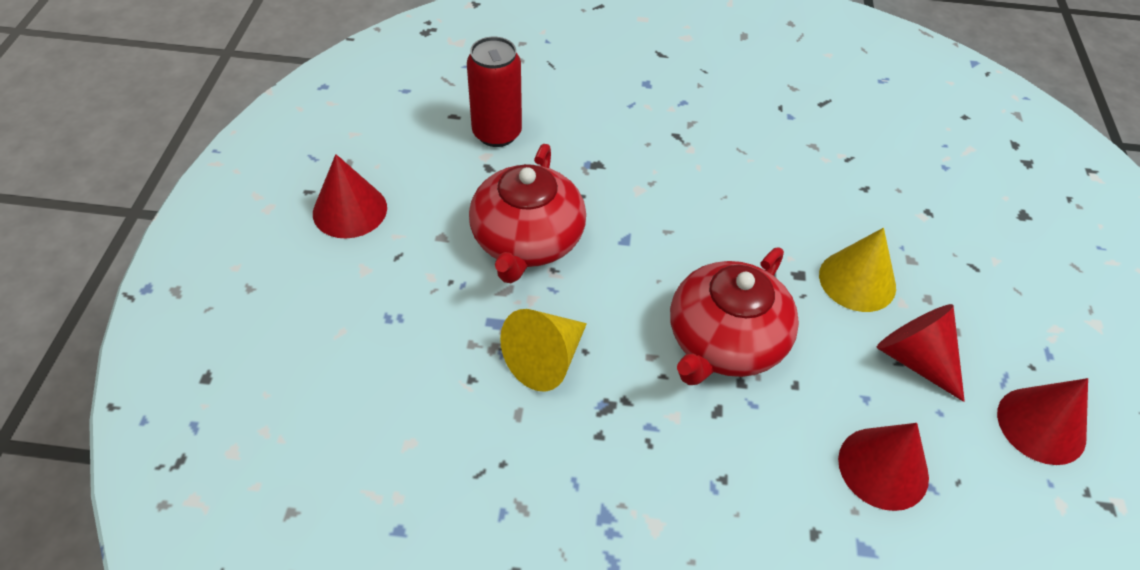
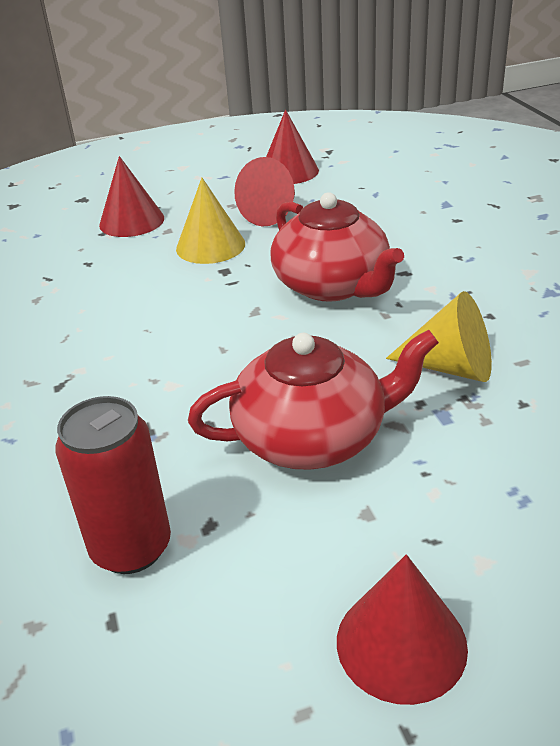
camera: 110 degrees left, 15 degrees down
(724, 341) = (332, 285): red teapot -> red teapot turned 45 degrees clockwise
(883, 468) = (379, 208): red cone -> red cone (131, 221)

